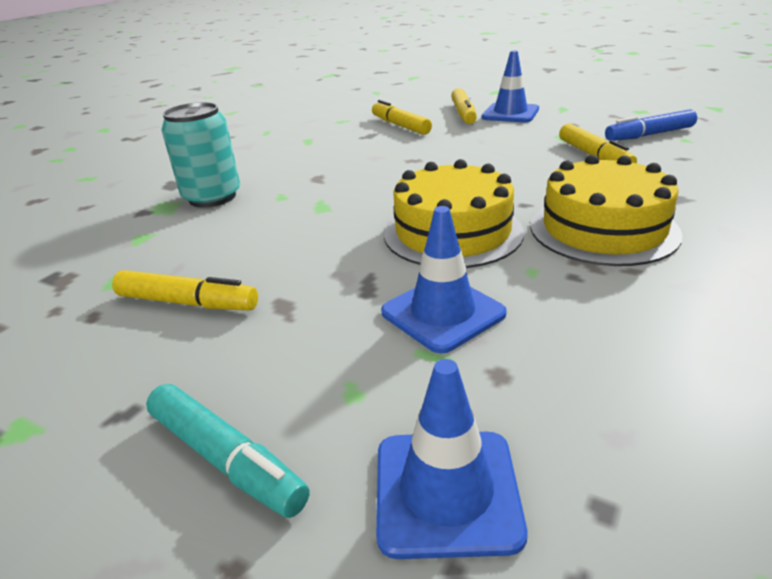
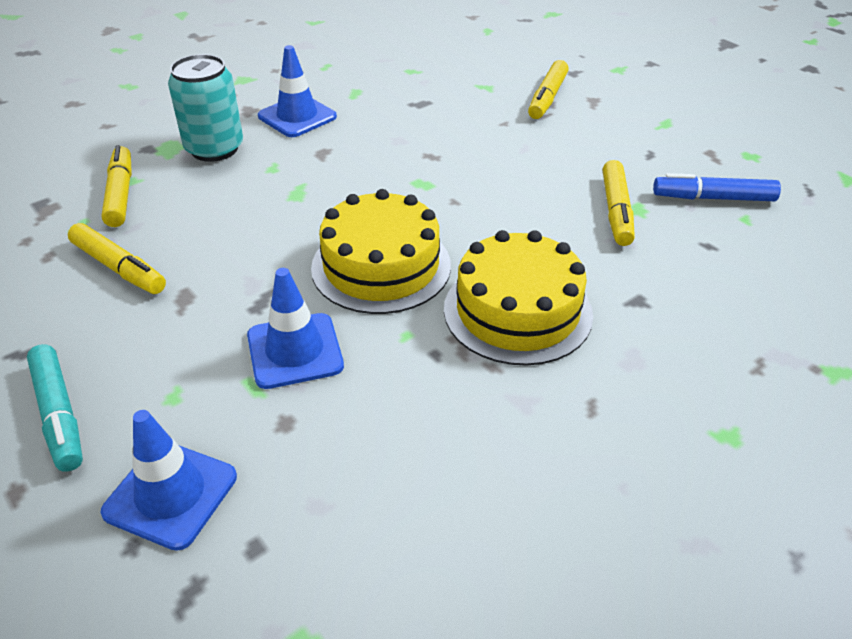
camera: 20 degrees right, 10 degrees up
(400, 126) = (463, 98): yellow marker -> yellow marker (120, 194)
(510, 113) = (598, 113): blue traffic cone -> blue traffic cone (297, 116)

